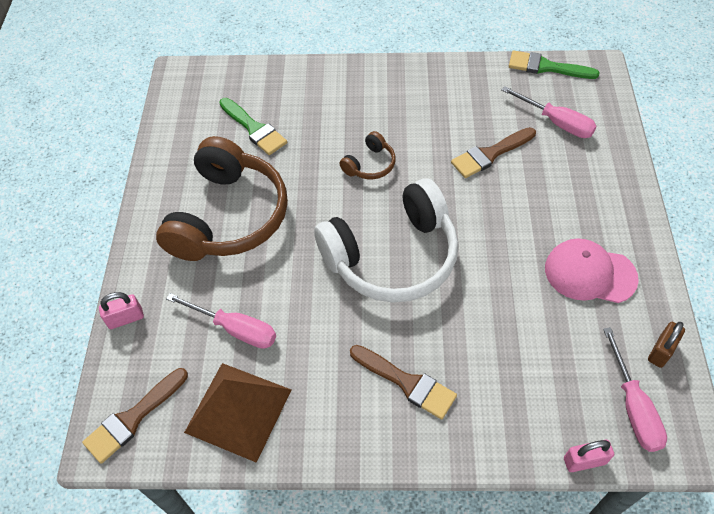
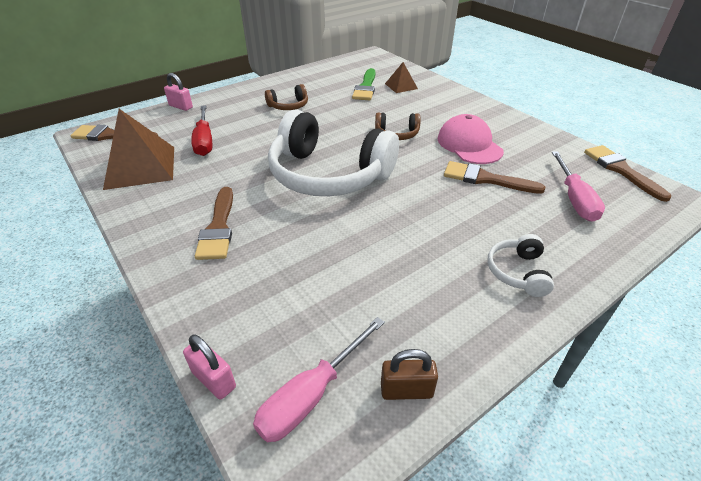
camera: 50 degrees right, 15 degrees down
(229, 216) = (288, 106): brown headphones -> brown headphones, size x0.43
(235, 329) = (204, 141): pink screwdriver -> red screwdriver
(280, 100) = (401, 86): none -> brown pyramid
(546, 67) = (621, 170): green brush -> brown brush
(589, 273) = (440, 289): pink cap -> pink cap (469, 144)
(604, 217) = (517, 272): none -> white headphones

